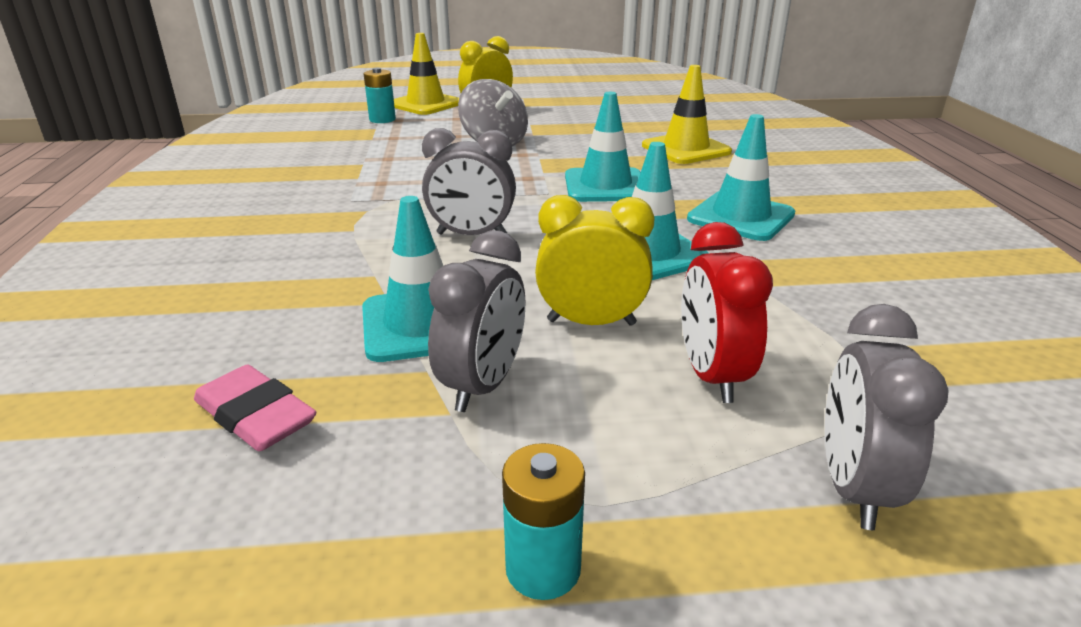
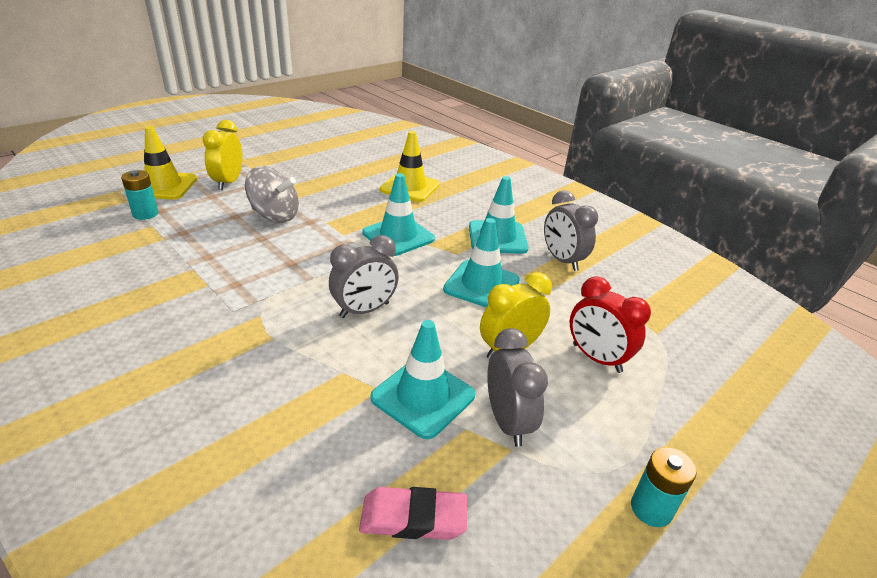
camera: 40 degrees left, 5 degrees up
(853, 487) = (702, 392): grey clock -> grey clock (562, 260)

